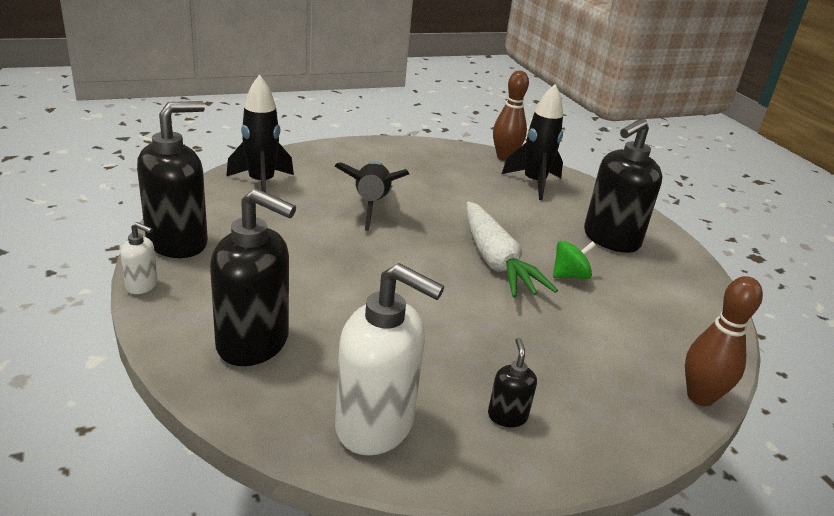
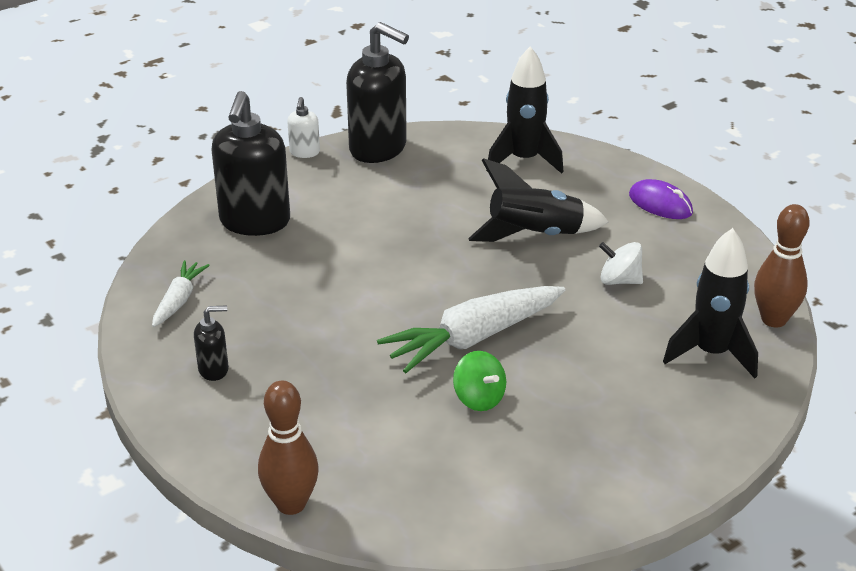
camera: 80 degrees right, 5 degrees up
(360, 154) = (660, 204): none -> purple mouse
(375, 425) = (179, 300): white soap dispenser -> white carrot
(445, 190) = (619, 280): none -> white spinning top
(610, 239) = (598, 433): black soap dispenser -> none

